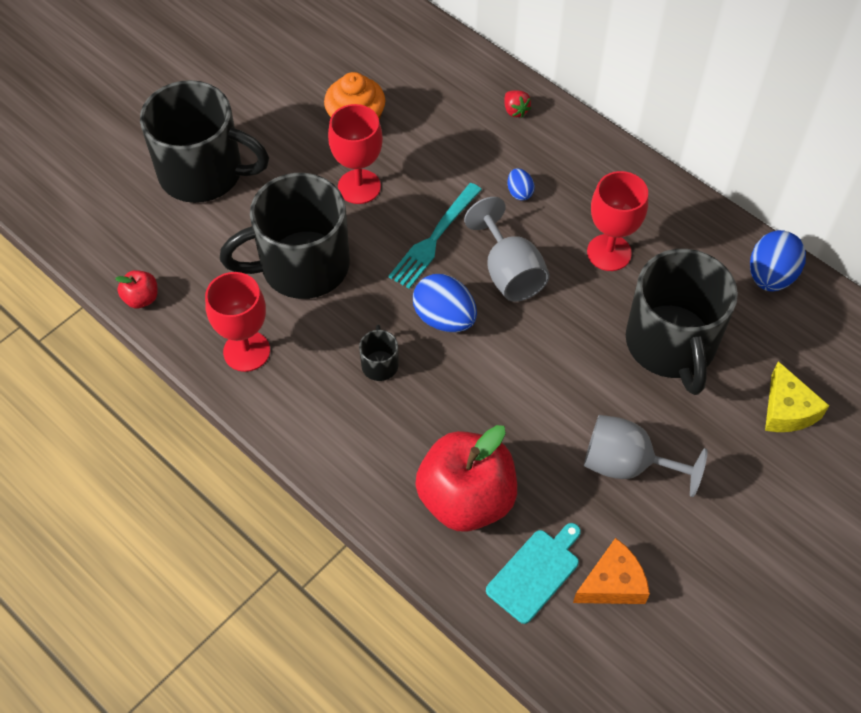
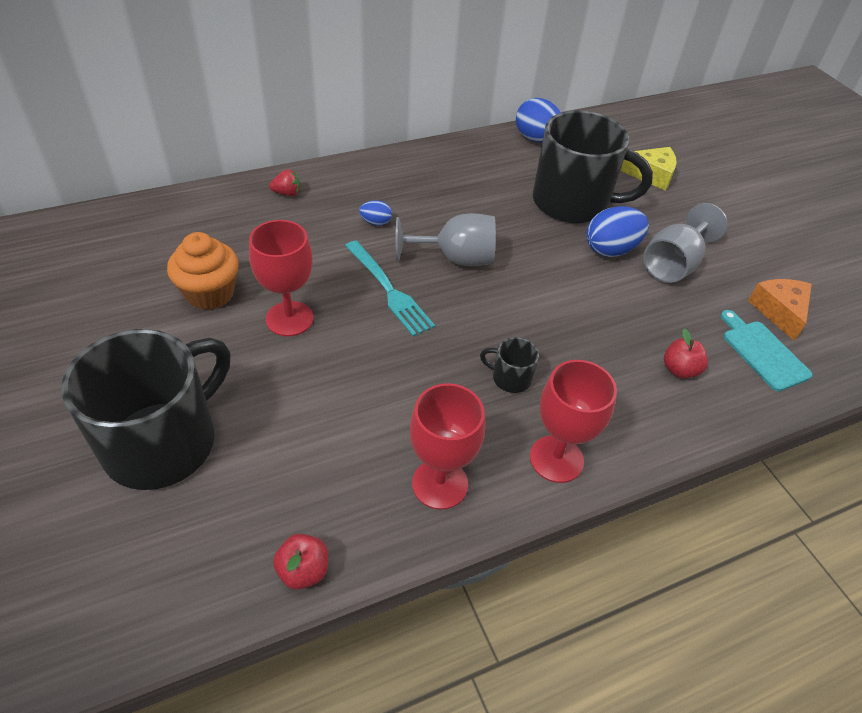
camera: 70 degrees left, 10 degrees down
(302, 266) = (357, 396): black mug -> none
(444, 318) = (481, 315): blue egg -> blue egg (611, 249)
(466, 499) = (679, 370): red apple -> red apple, size x0.43
(609, 252) = (470, 200): red goblet -> red goblet (556, 459)

